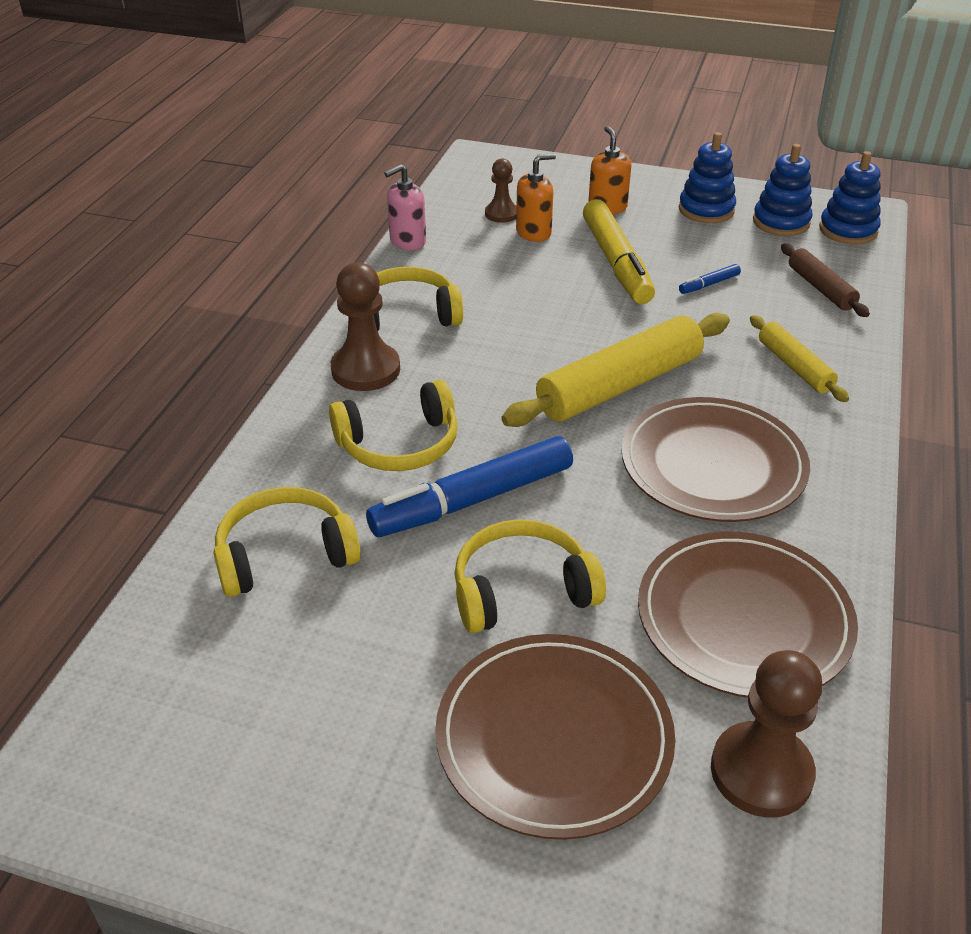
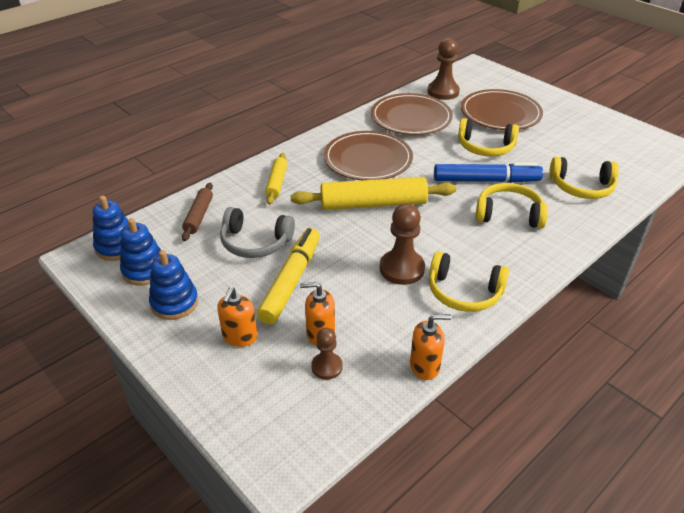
camera: 150 degrees left, 0 degrees up
(366, 369) = (509, 262): brown pawn -> brown pawn (402, 269)
(407, 241) = (425, 366): pink soap dispenser -> orange soap dispenser
(709, 284) = (255, 242): blue marker -> grey headphones

